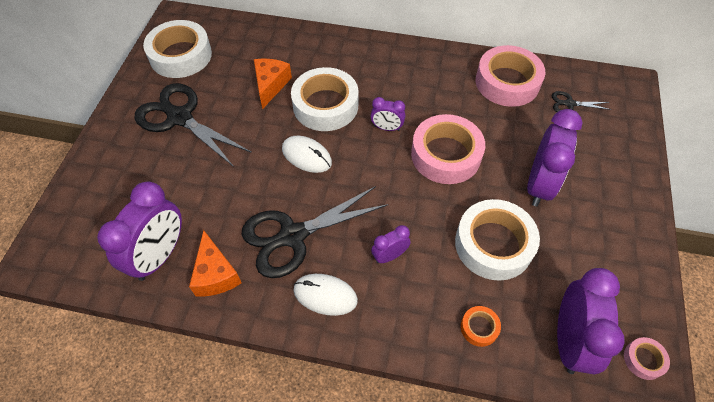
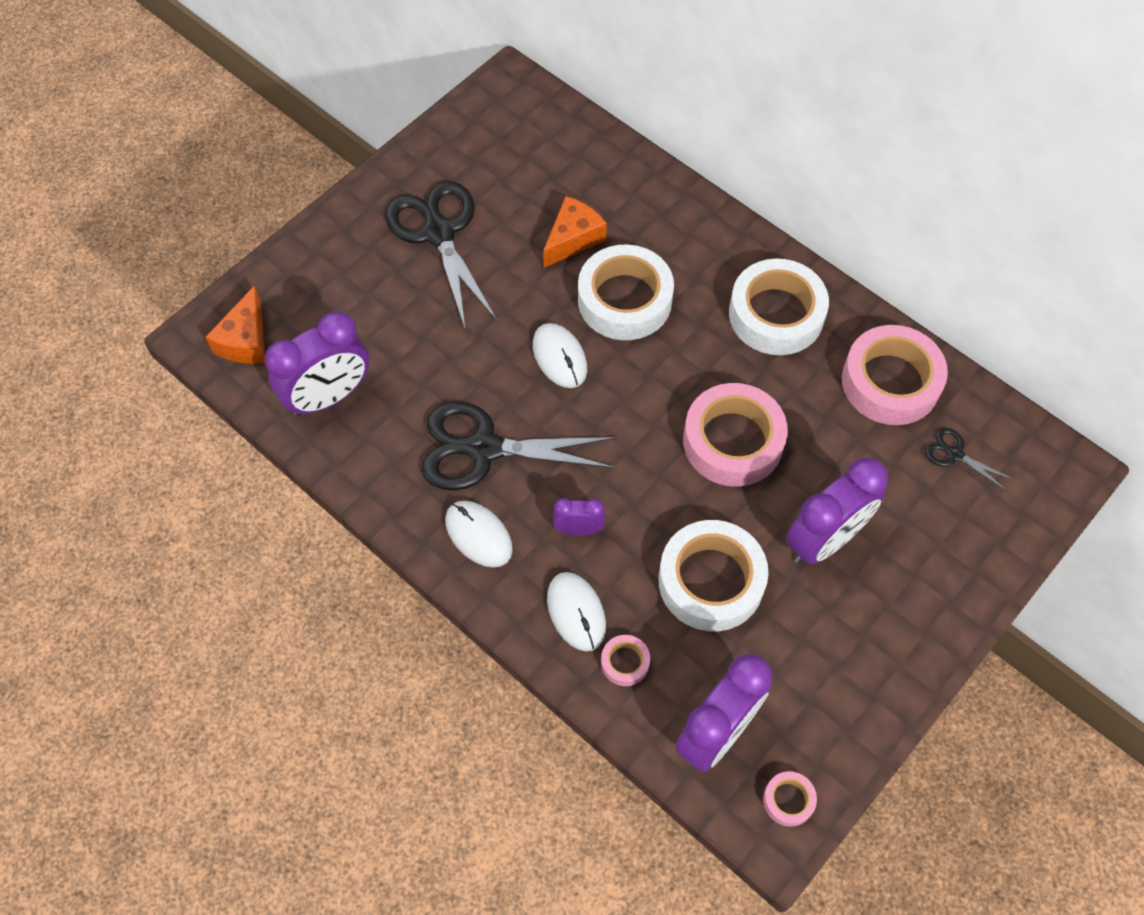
camera: 30 degrees right, 5 degrees up
(180, 55) = (486, 143): white tape -> white tape (776, 314)
(215, 274) = (376, 449): orange cheese -> orange cheese (245, 340)
(387, 128) = (682, 368): purple clock -> none
(425, 312) = (576, 612): none -> white mouse
(479, 328) = (625, 662): orange tape -> pink tape

